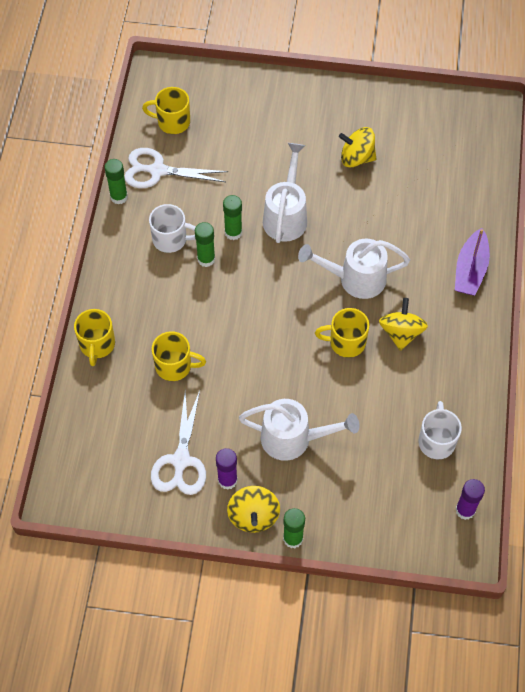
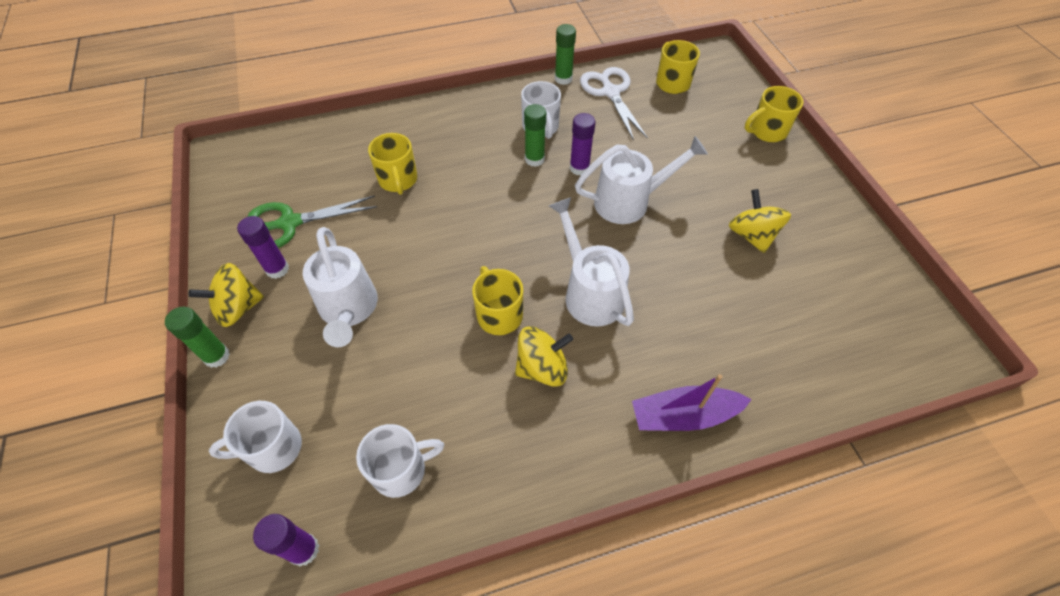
camera: 65 degrees right, 5 degrees down
(97, 345) = (396, 120): yellow mug -> yellow mug (767, 131)
(181, 460) = (290, 223): white scissors -> green scissors
(233, 232) = (579, 168): green glue stick -> purple glue stick
(387, 514) = (273, 448): none -> white mug

